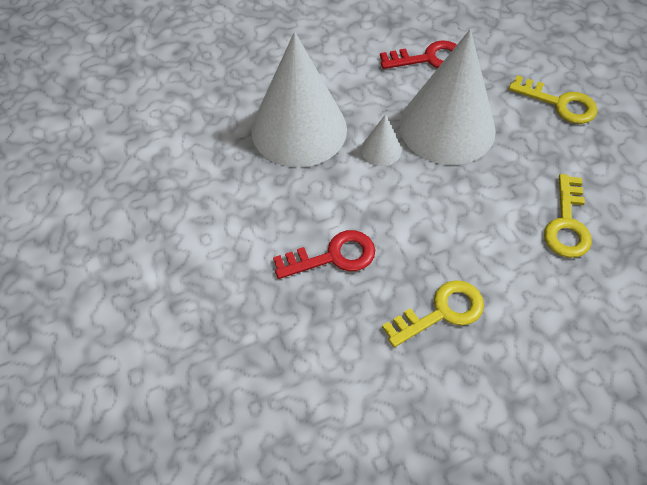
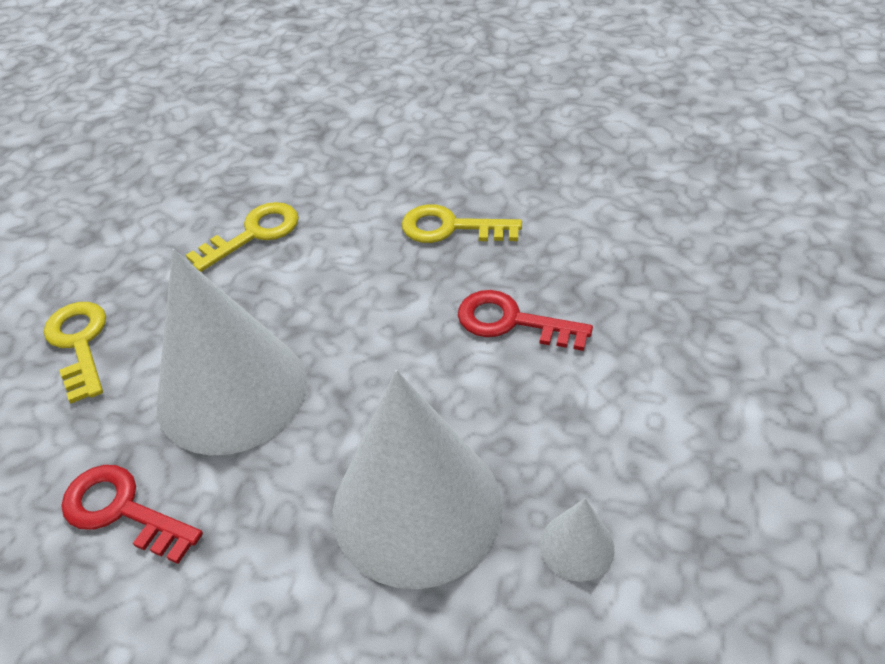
camera: 140 degrees left, 10 degrees down
(381, 150) = (341, 409): white cone -> white cone (577, 546)

